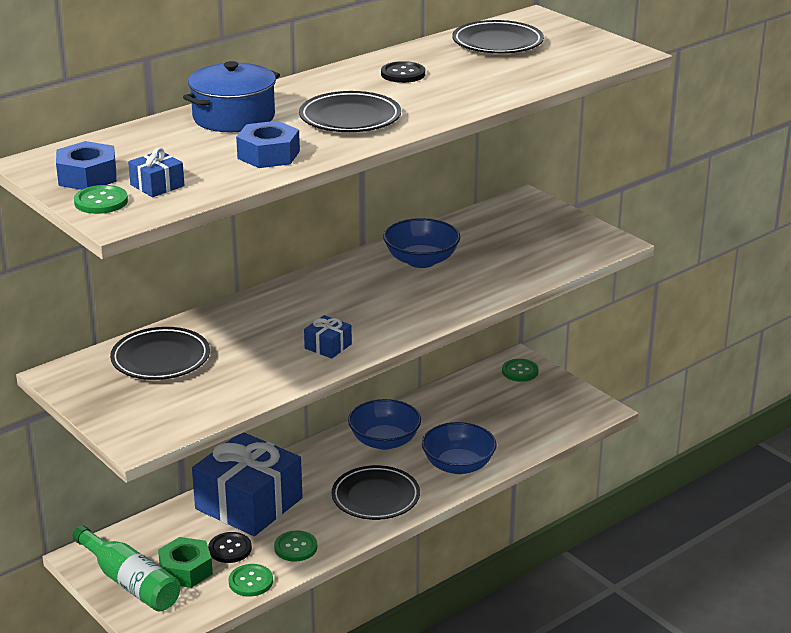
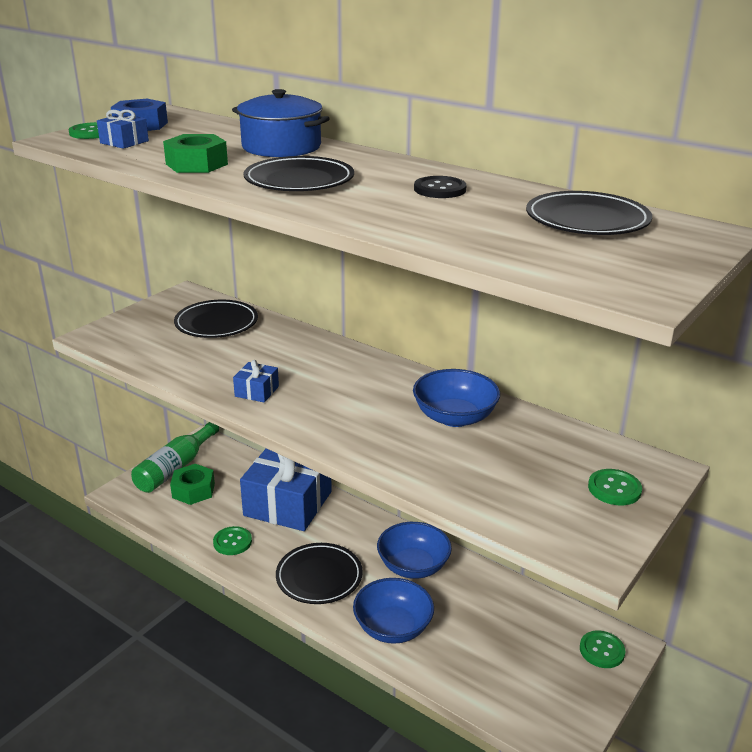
camera: 75 degrees right, 0 degrees up
(230, 549) = (224, 506): black button -> none
(251, 581) = (182, 526): green button -> green button (614, 489)
(268, 155) = (197, 164): blue nut -> green nut

